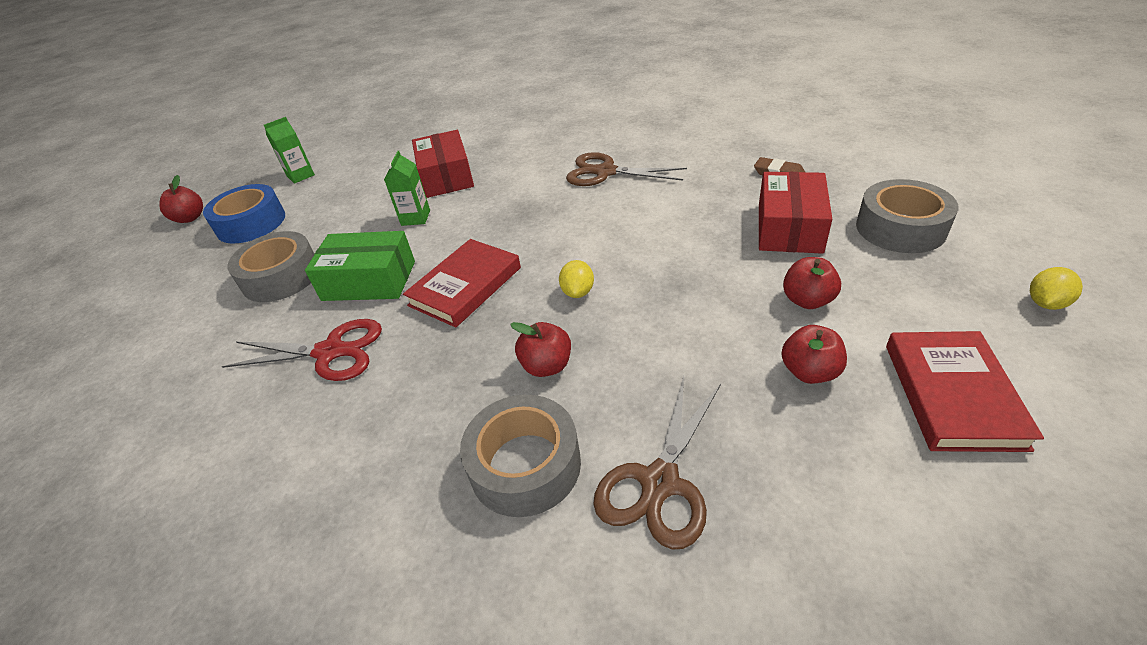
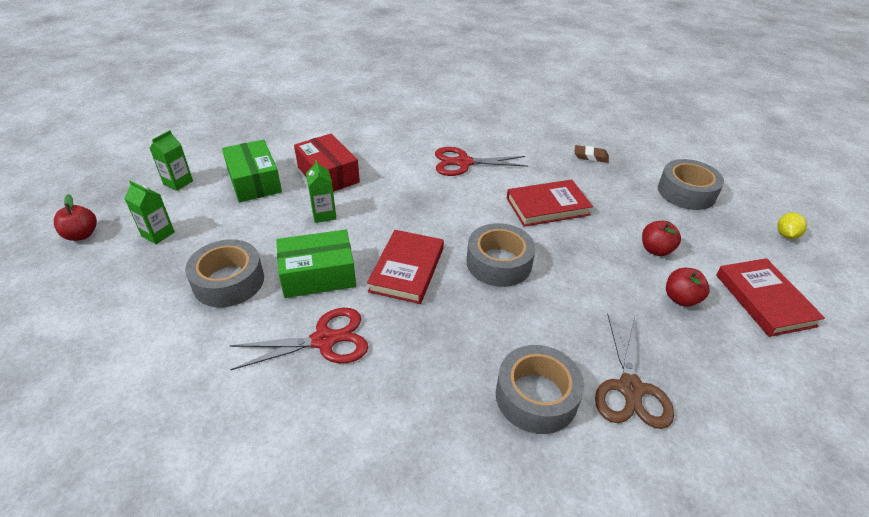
camera: 25 degrees left, 0 degrees up
(251, 223) = (158, 234): blue tape -> green carton
(369, 179) = (254, 181): none -> green box
(546, 366) = (509, 323): red apple -> none
(578, 292) = (499, 263): yellow lemon -> grey tape
(605, 172) = (463, 163): brown scissors -> red scissors
(682, 230) = (547, 206): none -> red book
(789, 227) = (618, 198): red box -> none

